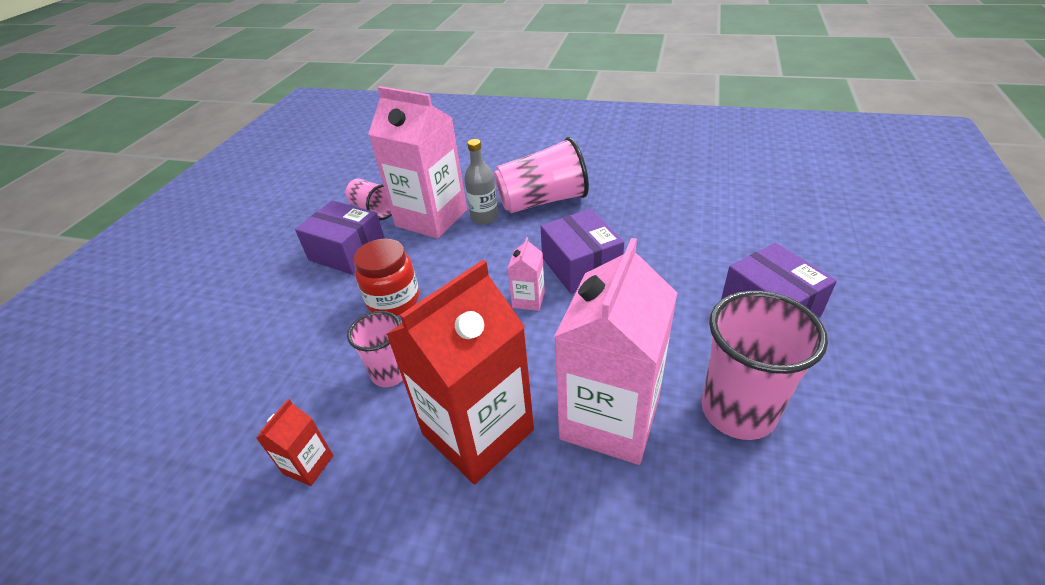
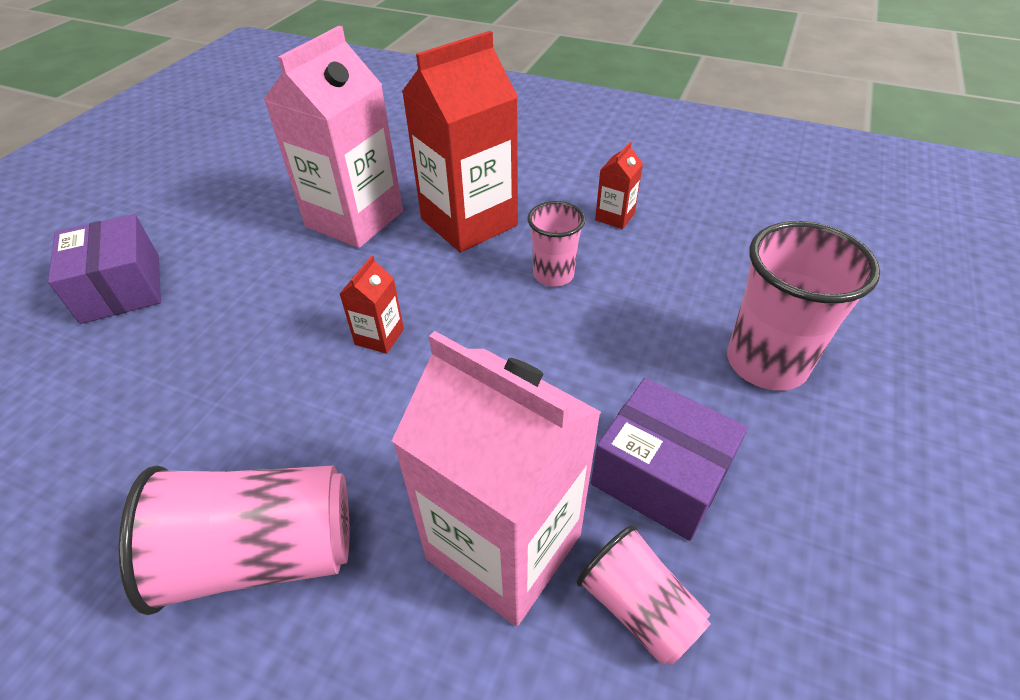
camera: 175 degrees left, 5 degrees up
(393, 301) = (560, 362): red jar -> none
(484, 217) = (395, 525): grey bottle -> none
(528, 300) = (379, 336): pink carton -> red carton
(580, 266) = (285, 377): purple box -> none
(738, 411) = (249, 213): pink cup -> pink cup (766, 363)

